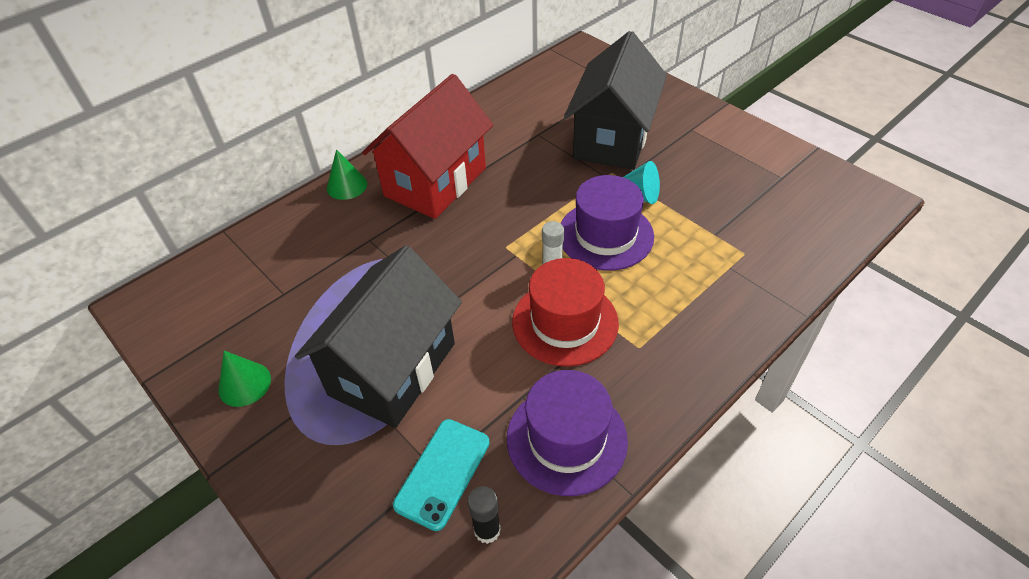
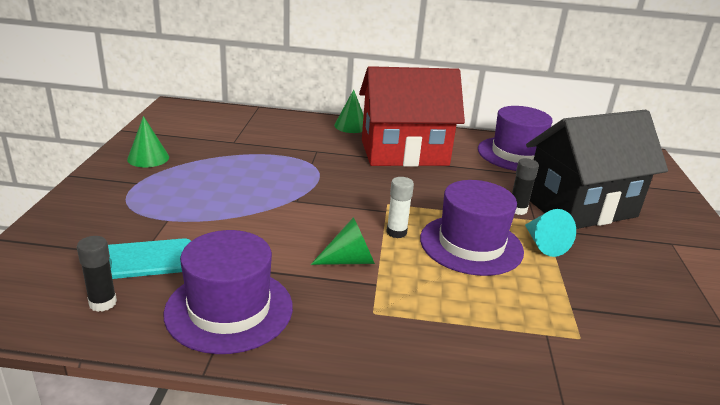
camera: 45 degrees right, 20 degrees down
(392, 369) = (215, 203): black house -> none
(508, 115) = (516, 154): none -> purple hat
(565, 322) = (349, 260): red hat -> green cone
(585, 175) = (517, 210): none -> black glue stick

